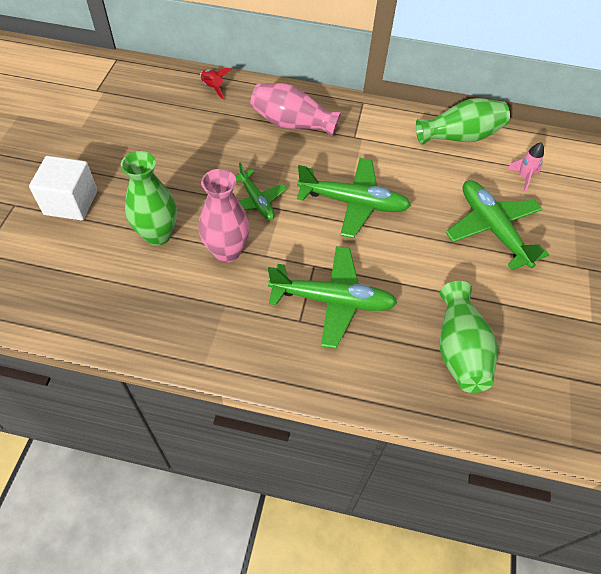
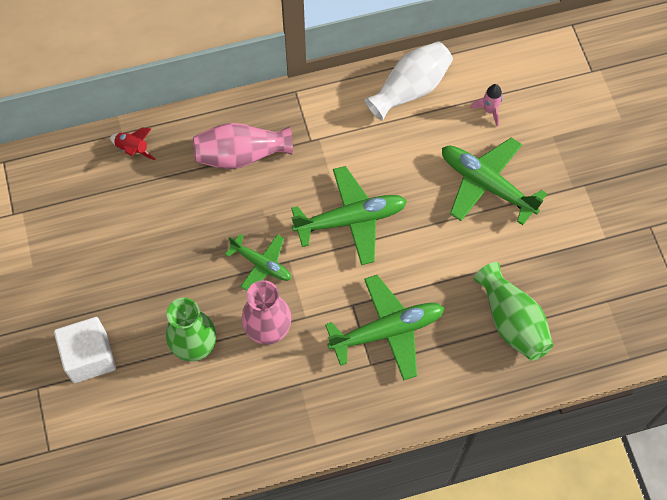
camera: 25 degrees left, 10 degrees up
(460, 137) = (410, 89): green vase -> white vase

